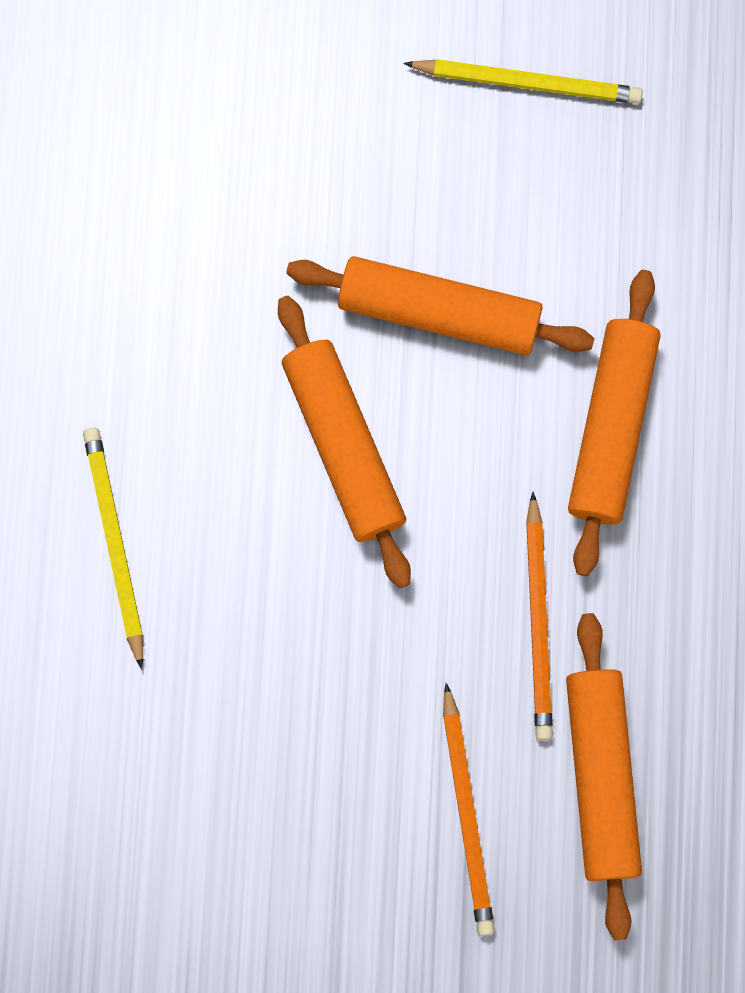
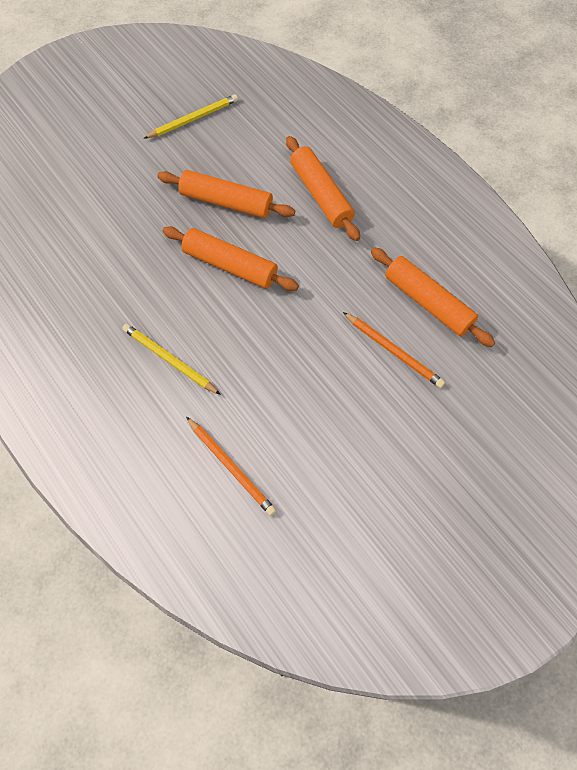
camera: 40 degrees left, 15 degrees down
(439, 313) = (226, 202): orange rolling pin -> orange rolling pin turned 45 degrees clockwise
(538, 621) = (356, 270): orange pencil -> orange pencil (231, 467)

